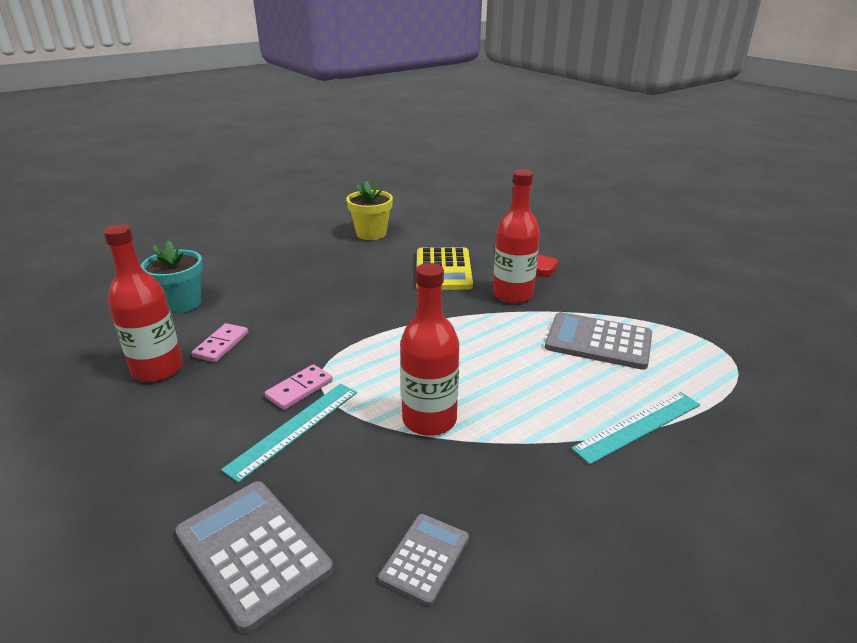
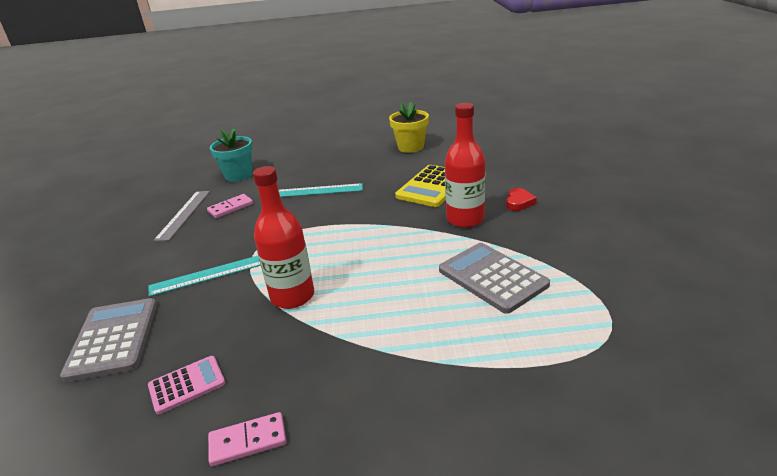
camera: 35 degrees right, 0 degrees up
(158, 369) = (184, 214): red bottle -> grey ruler
(299, 389) = (241, 250): pink domino -> pink domino (248, 441)
(425, 558) = (187, 385): grey calculator -> pink calculator
(638, 426) = (439, 357): turquoise ruler -> turquoise ruler (316, 191)

